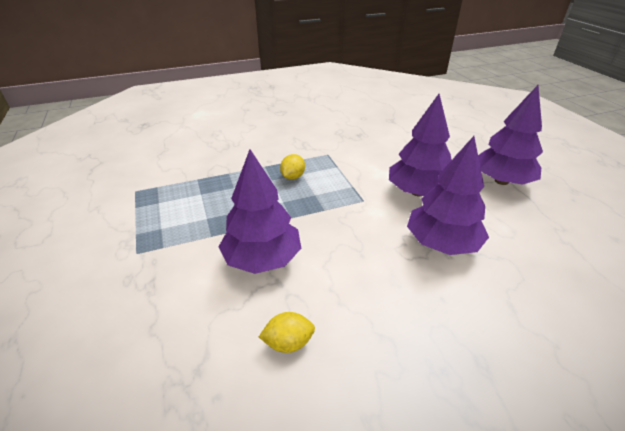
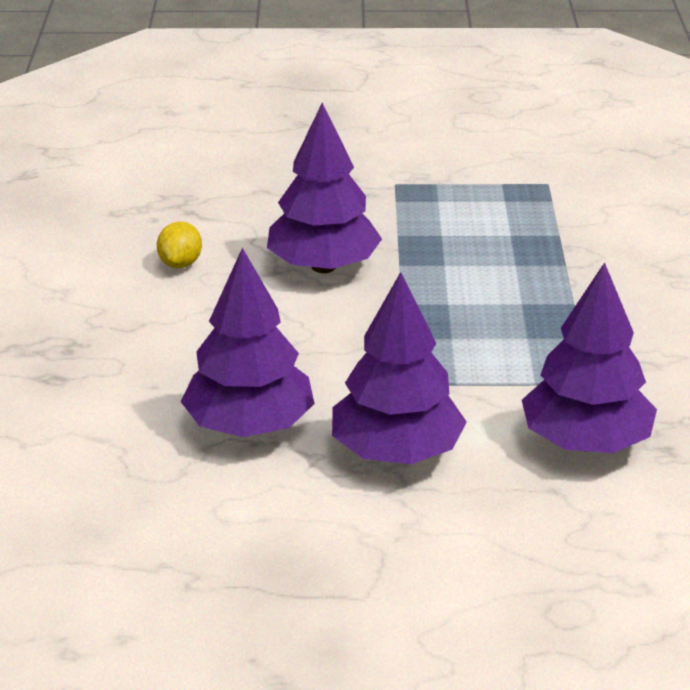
camera: 110 degrees right, 5 degrees down
(293, 177) = (520, 326): yellow lemon -> none
(501, 181) = (372, 585): purple tree -> purple tree (585, 442)

